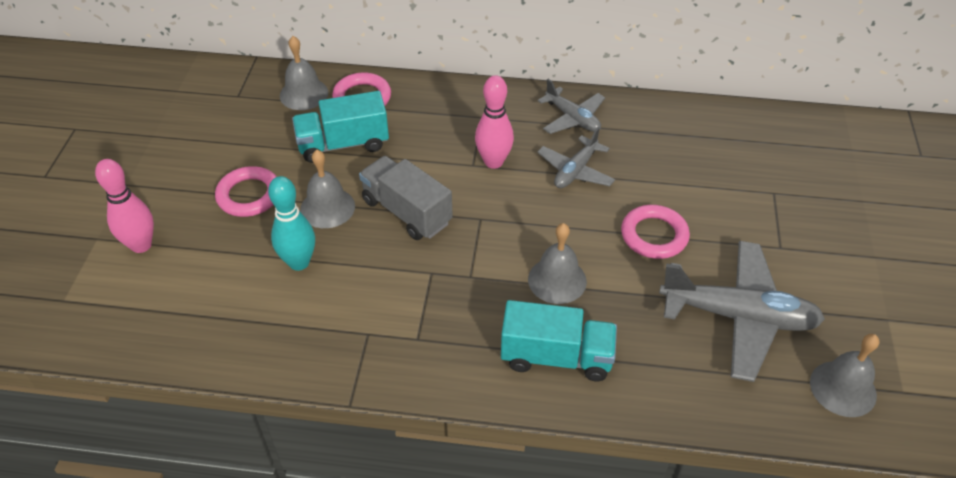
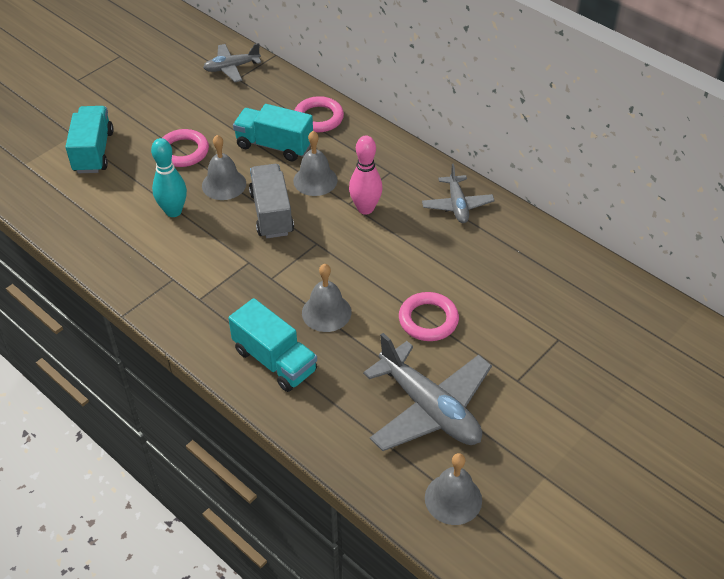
camera: 35 degrees right, 0 degrees up
(141, 245) = (93, 152): pink bowling pin -> turquoise truck
(304, 94) = (281, 97): grey bell -> grey bell (315, 180)
(575, 171) = (418, 244): grey plane -> grey plane (231, 68)

